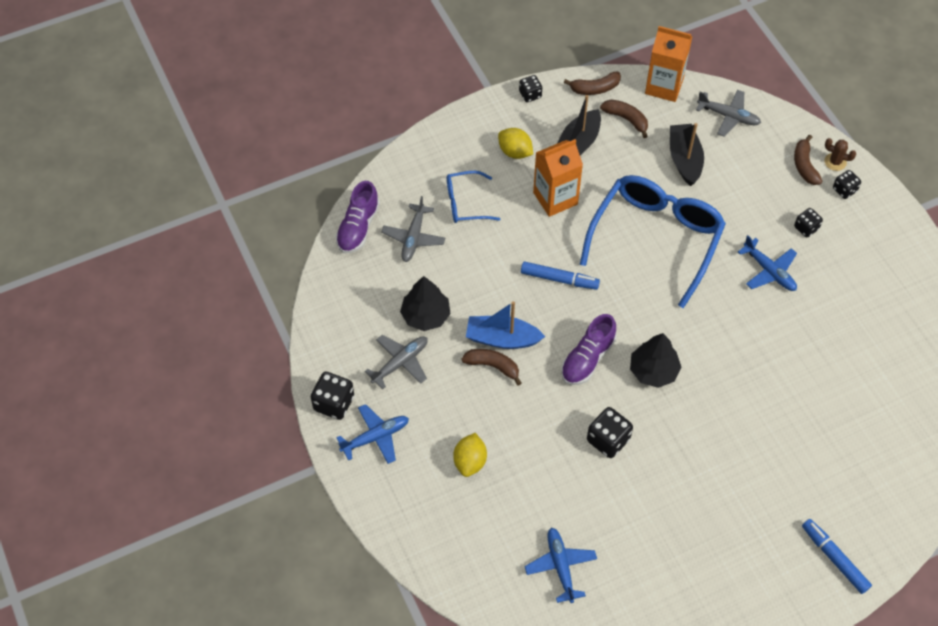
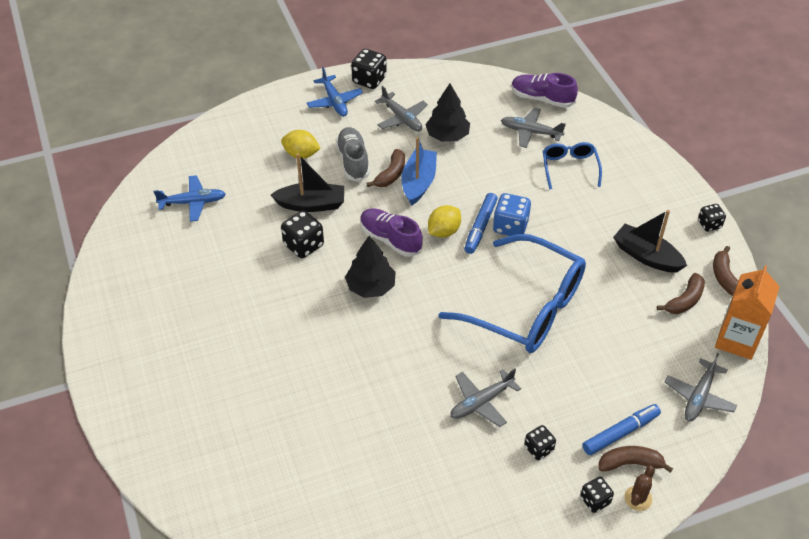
camera: 95 degrees right, 10 degrees down
(475, 406) = (353, 161): none -> grey shoe
(515, 152) = (633, 207): yellow lemon -> yellow lemon (444, 231)
(554, 253) = (510, 226): none -> blue dice
(555, 198) = (576, 232): orange carton -> none
(684, 159) = (632, 345): black boat -> black boat (311, 204)
(769, 271) = (481, 402): blue plane -> grey plane
(834, 558) = (142, 402): blue marker -> blue marker (620, 433)

